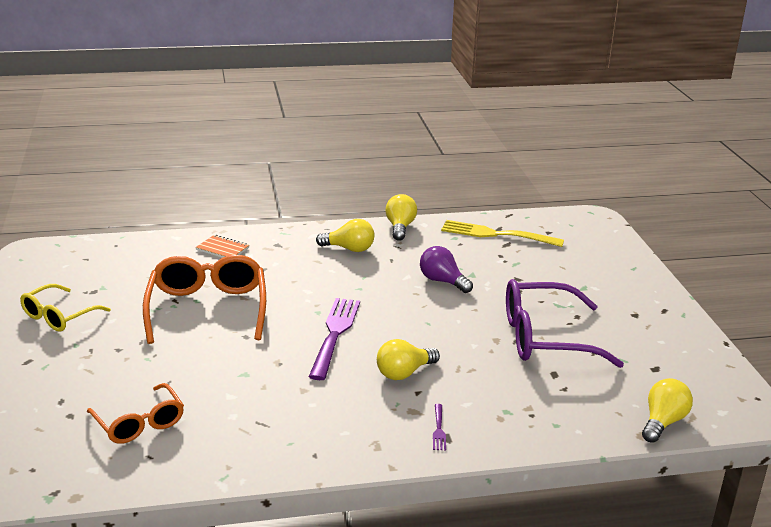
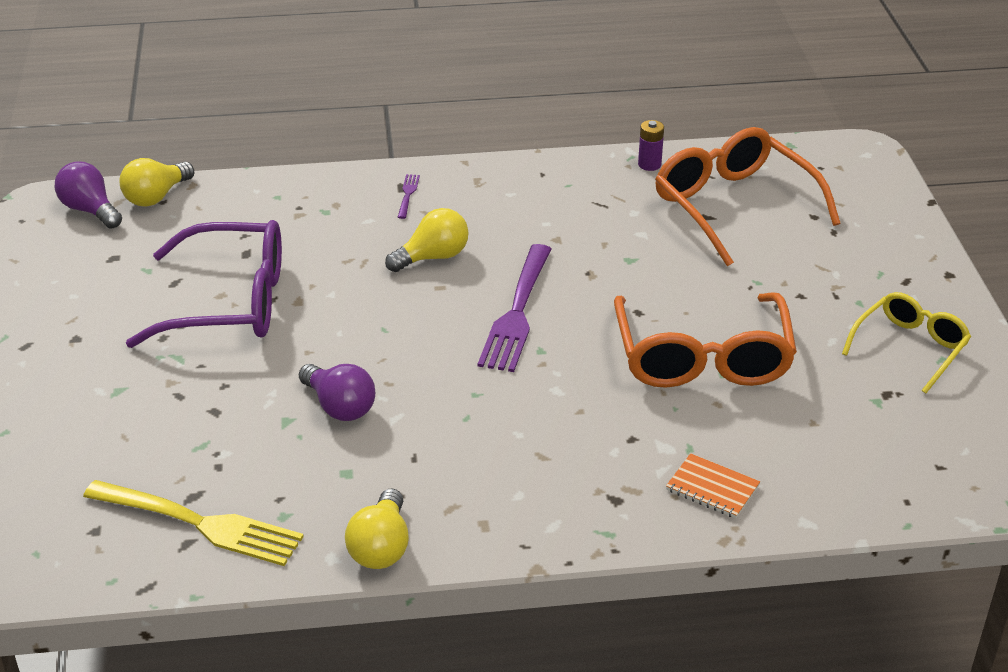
camera: 175 degrees left, 10 degrees up
(139, 423) = (734, 206): orange glasses -> orange glasses, size x1.66
(206, 468) = (649, 164): none -> purple battery
(349, 249) = (485, 486): yellow light bulb -> none
(709, 408) = (90, 210): none -> purple light bulb

